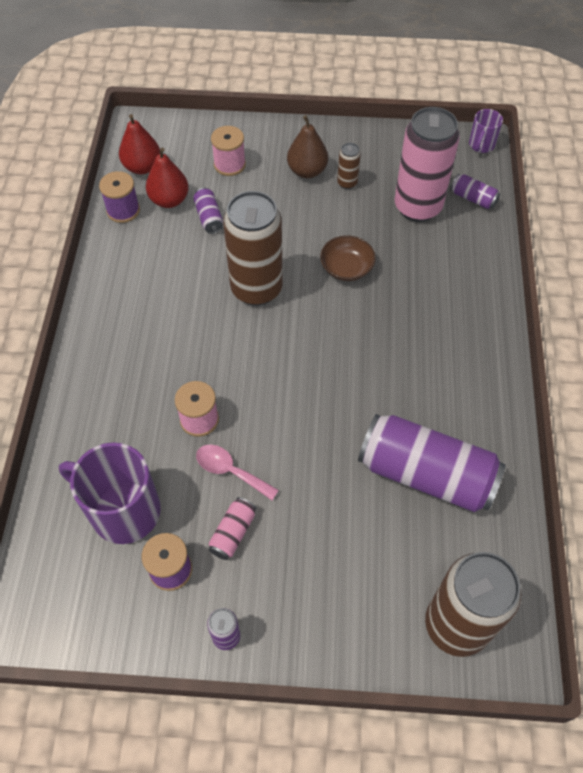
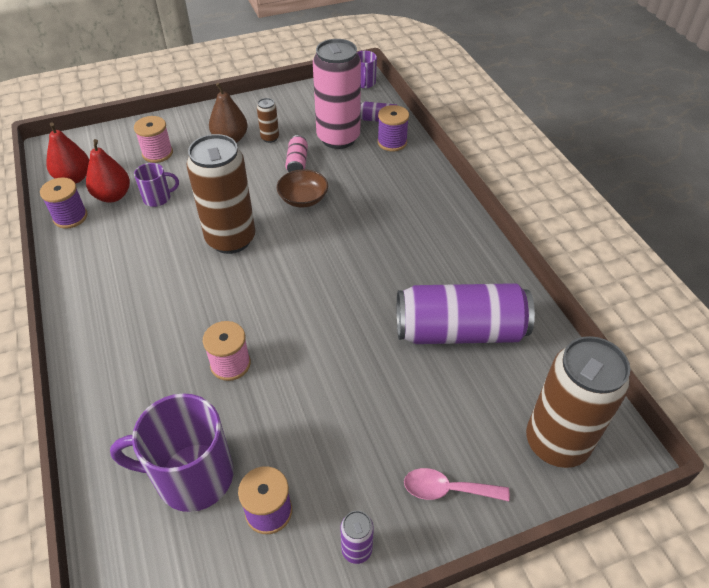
camera: 25 degrees left, 10 degrees down
(209, 217) = (158, 198): purple can -> purple mug
(230, 471) = (283, 397): pink spoon -> pink spoon (447, 489)
(233, 533) = (314, 450): pink can -> pink can (297, 162)
(472, 232) = (392, 142): none -> purple spool

